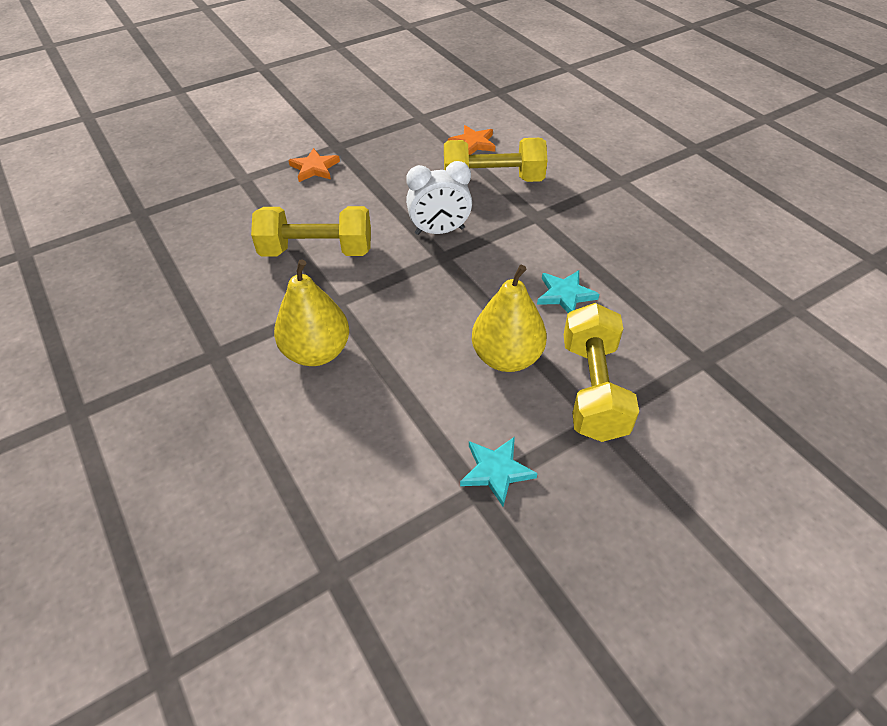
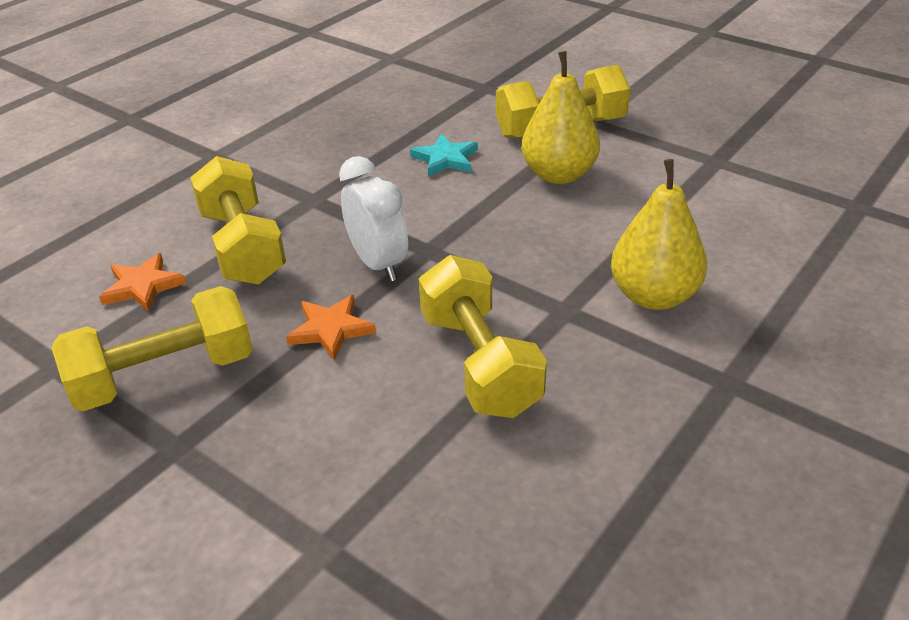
camera: 110 degrees left, 10 degrees down
(314, 168) = (259, 451): orange star -> orange star (331, 329)
(390, 146) = (164, 375): none -> yellow dumbbell
(496, 471) = (688, 155): turquoise star -> none

